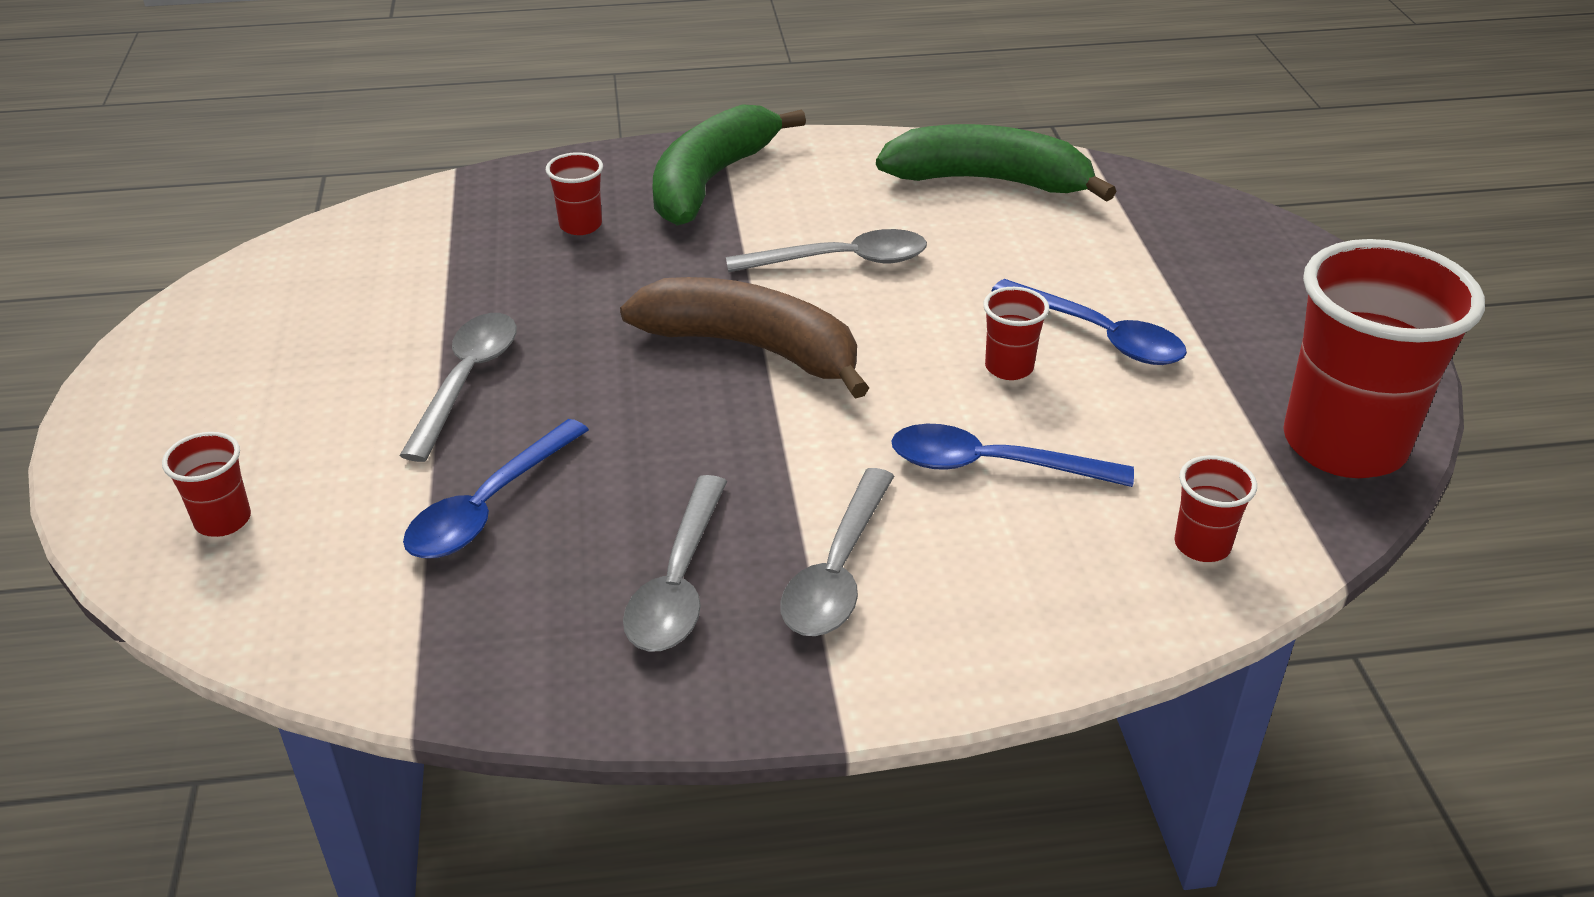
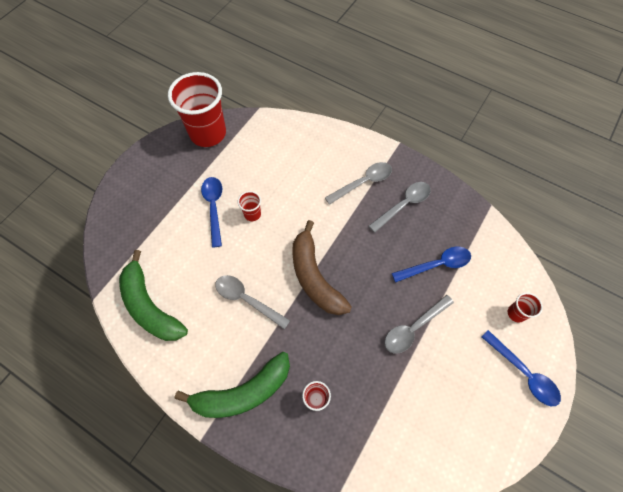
camera: 140 degrees left, 25 degrees up
(991, 466) = (295, 186): blue spoon -> blue spoon (523, 373)
(1202, 545) = (276, 133): red cup -> none

